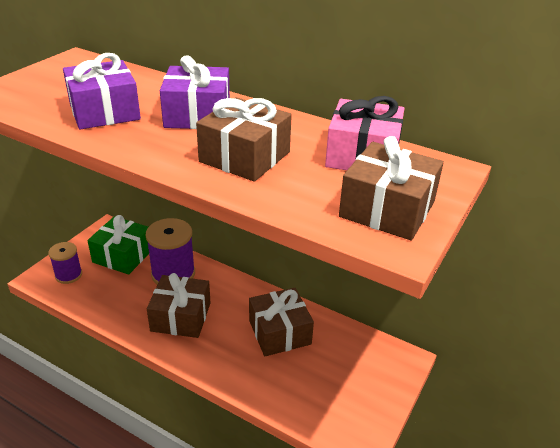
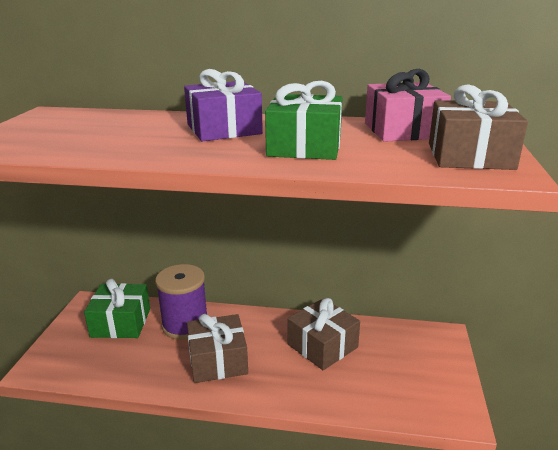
camera: 20 degrees left, 10 degrees down
(68, 275) = (69, 356): purple spool -> none
(104, 111) = (125, 140): purple gift -> none
(245, 157) = (304, 147): brown gift -> green gift

